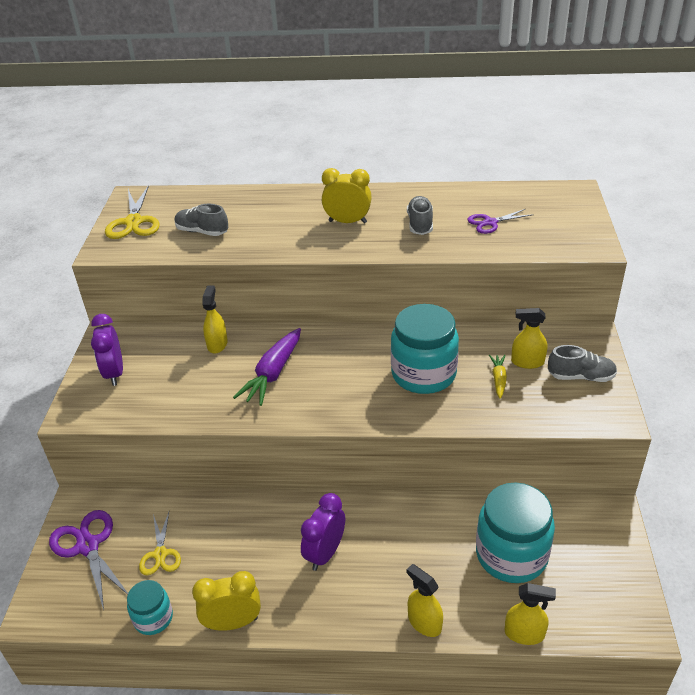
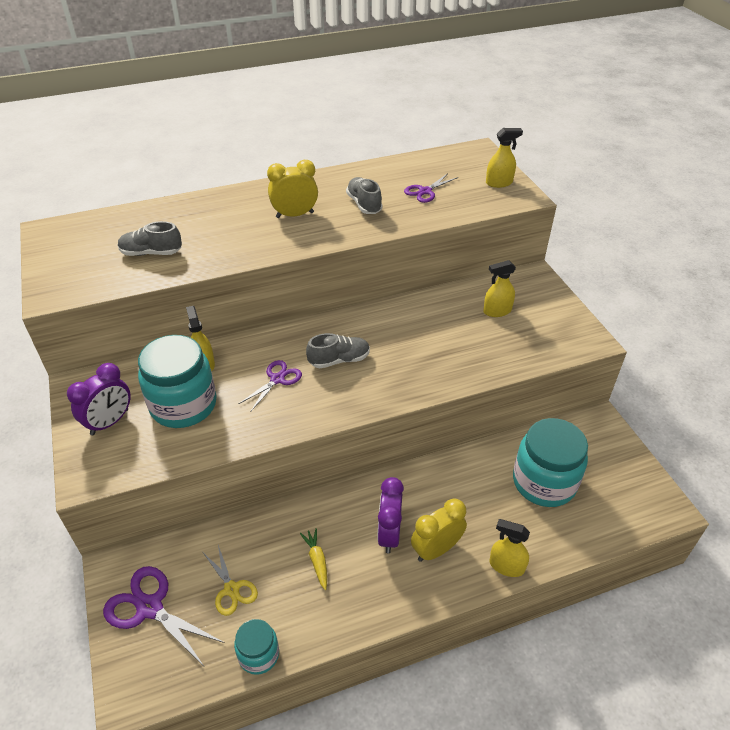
camera: 25 degrees left, 5 degrees up
(114, 373) = (109, 422): purple clock -> purple clock turned 105 degrees counterclockwise
(134, 222) = (67, 257): yellow scissors -> none
(233, 623) = (339, 629): yellow clock -> yellow clock (436, 549)
(273, 373) = (277, 379): purple carrot -> purple scissors
(423, 374) = (417, 344): turquoise jar -> turquoise jar (183, 405)
(498, 379) = (482, 332): yellow carrot -> yellow carrot (317, 560)
(524, 634) = (589, 546): yellow spray bottle -> yellow spray bottle (499, 183)
(581, 377) = (546, 313): grey shoe -> grey shoe (339, 360)

